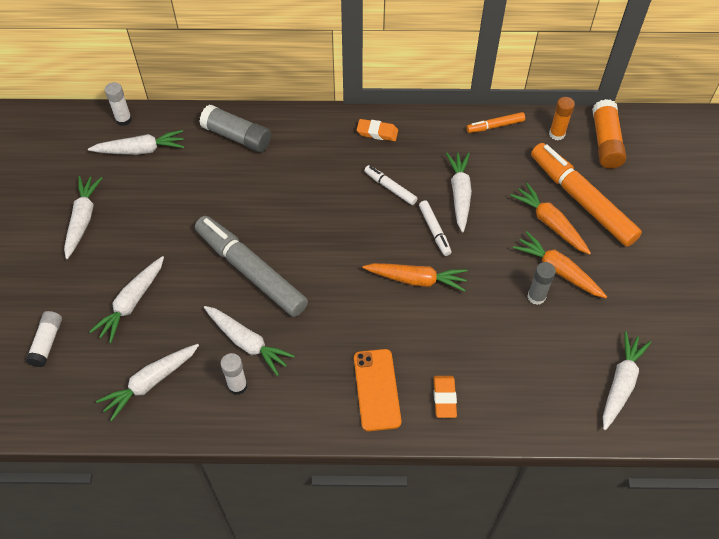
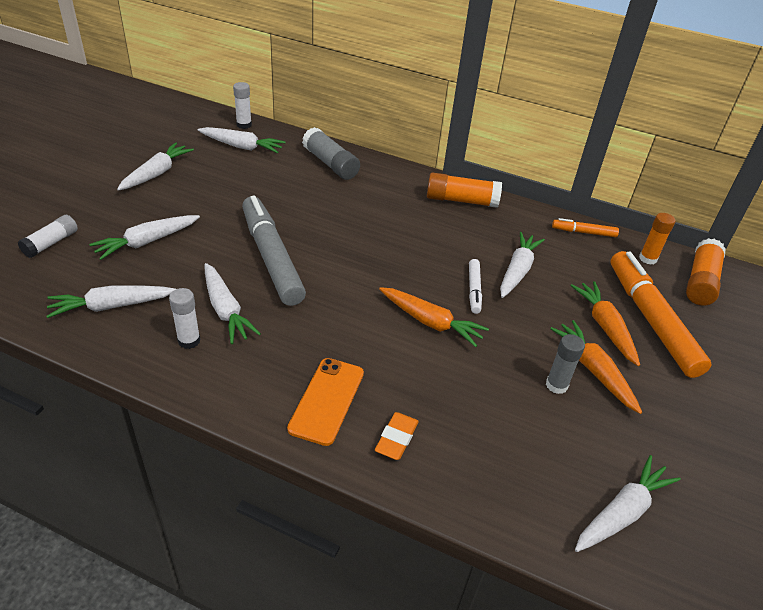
camera: 20 degrees right, 15 degrees down
(377, 132) = (461, 200): orange eraser -> orange glue stick
(390, 188) = (449, 243): white marker -> none

